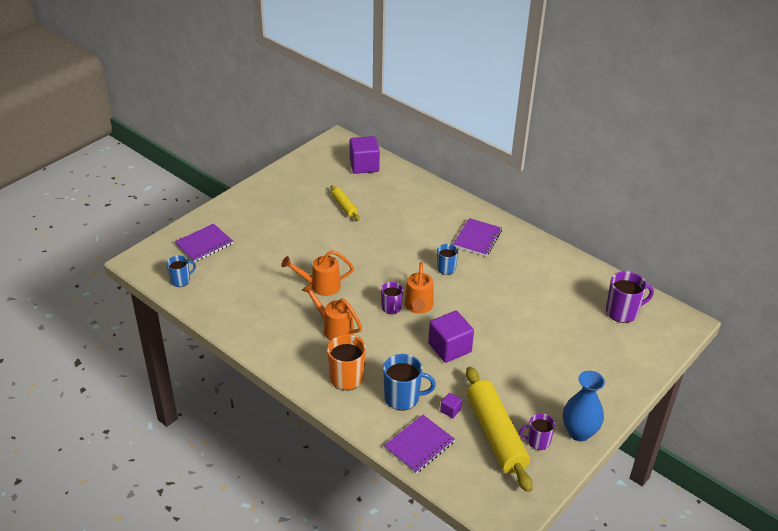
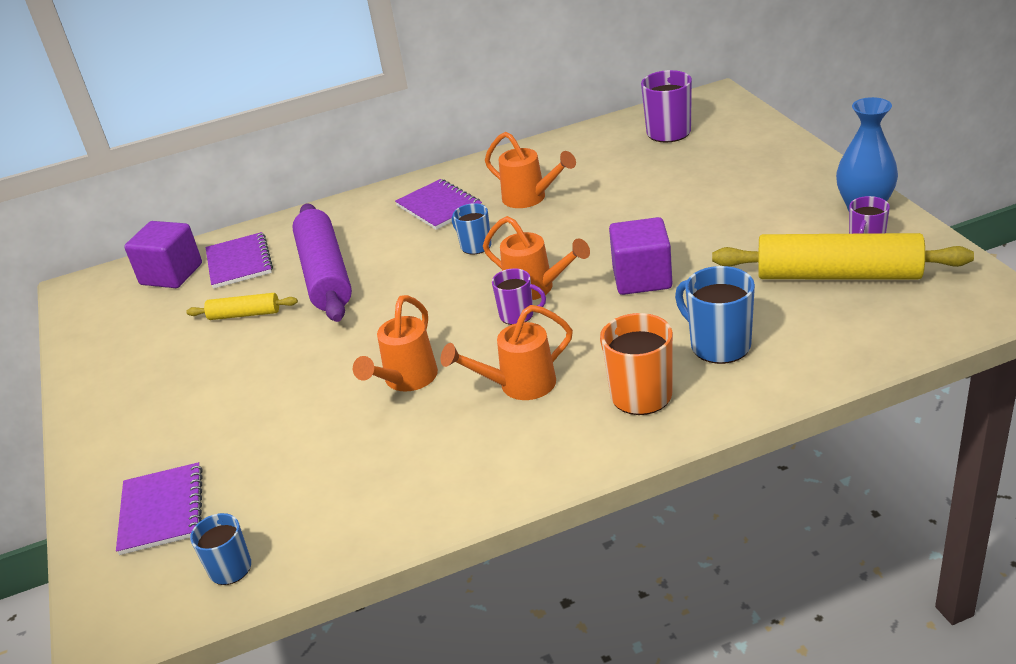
camera: 55 degrees left, 5 degrees down
(391, 220) = (325, 274): none -> purple rolling pin
(402, 398) = (719, 345): blue mug -> blue mug turned 75 degrees counterclockwise
(419, 445) = (827, 350): purple notebook -> purple notebook (239, 262)
(450, 410) = (770, 305): purple cube -> none
(506, 274) = (530, 198): none -> orange watering can

